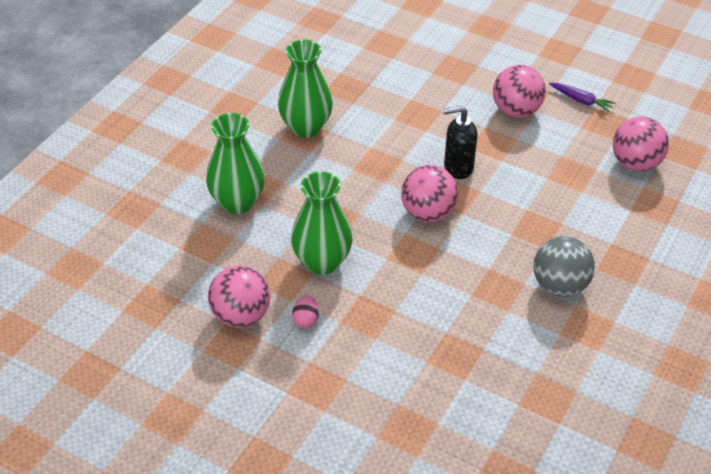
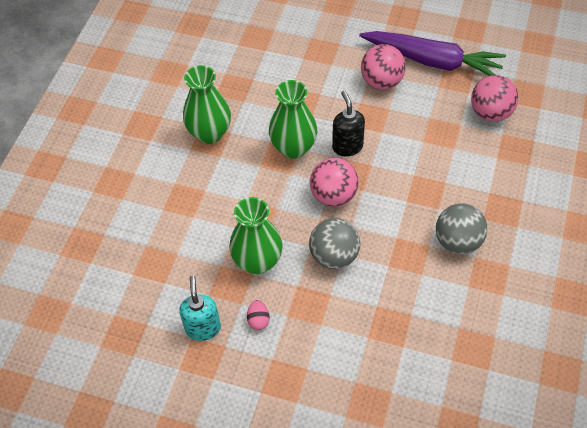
camera: 10 degrees left, 10 degrees up
(237, 202) = (171, 219): green vase -> green vase (293, 148)
(241, 315) = (203, 328): pink ball -> turquoise soap dispenser
(411, 273) = (334, 256): none -> grey ball
(458, 167) = (347, 146): black soap dispenser -> black soap dispenser turned 90 degrees clockwise
(581, 100) = (432, 61): purple carrot -> purple carrot, size x2.49

